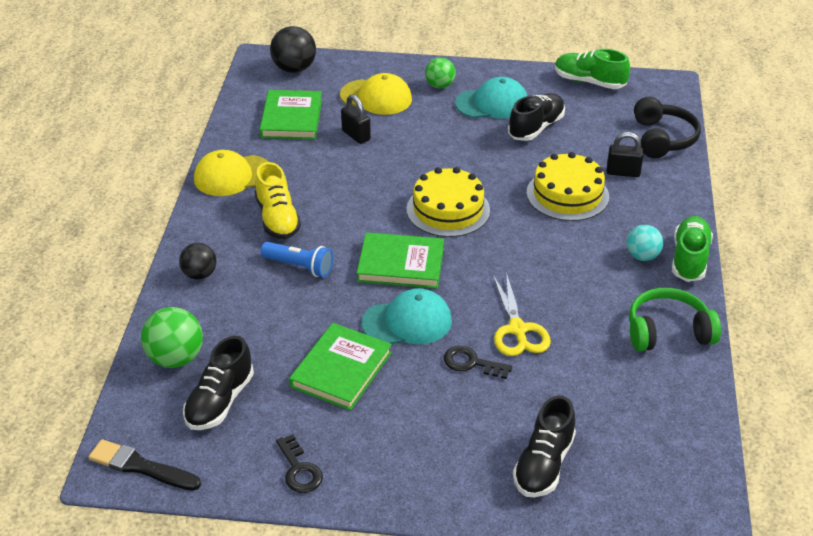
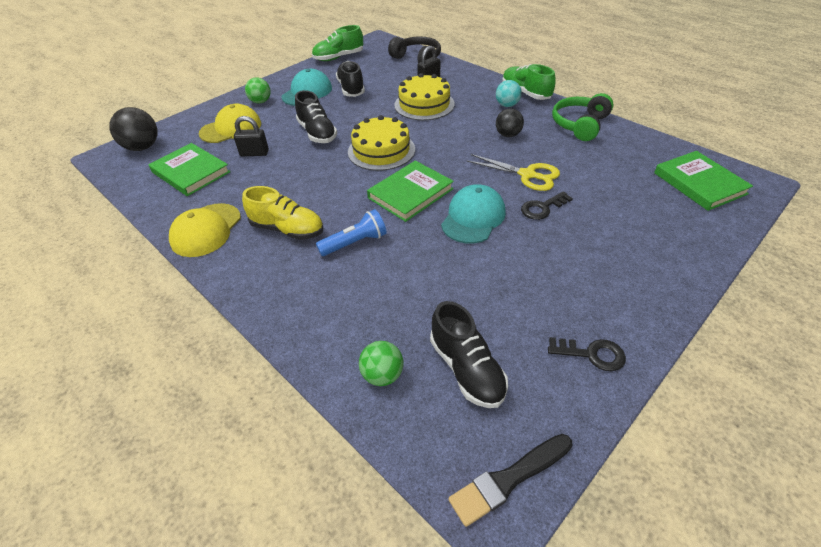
camera: 50 degrees left, 5 degrees up
(175, 358) = (382, 375): green ball -> green ball, size x0.66
(199, 274) = (294, 305): black ball -> black ball (508, 135)
(341, 370) = (493, 274): green book -> green book (699, 183)
(543, 464) = (667, 222): black shoe -> black shoe (317, 133)

